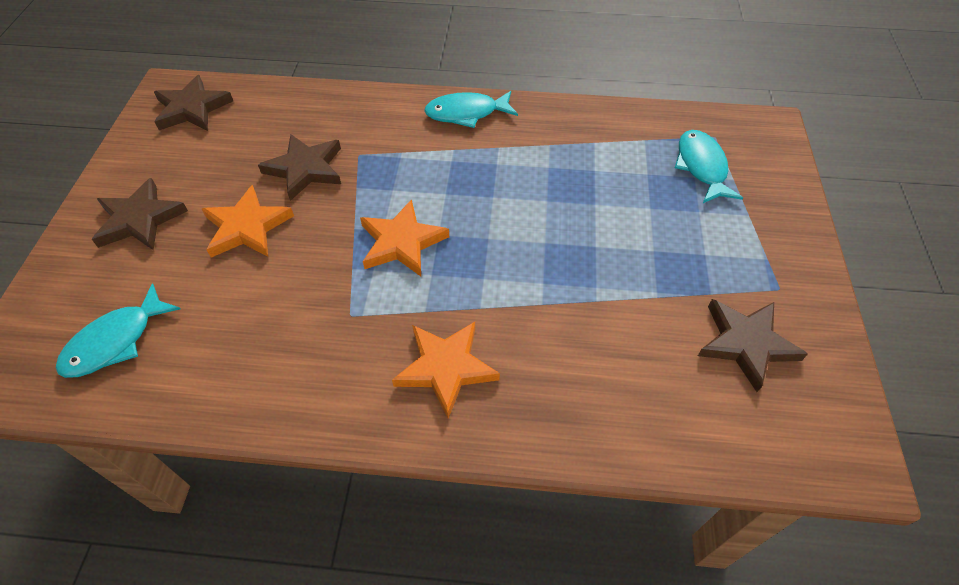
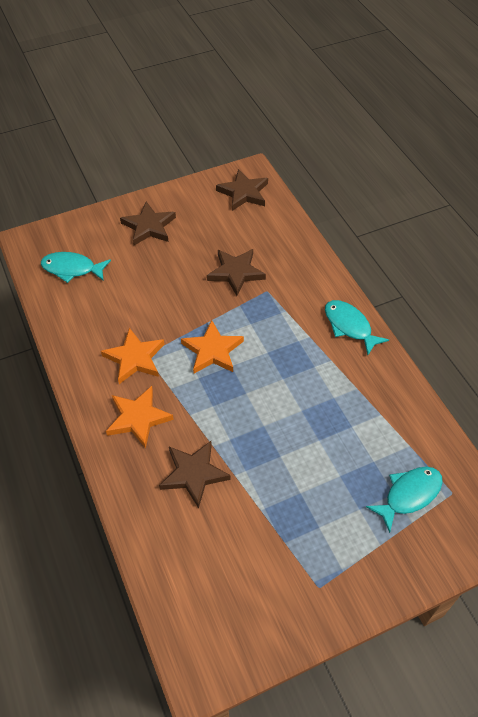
camera: 60 degrees right, 0 degrees up
(247, 227) = (174, 273): orange star -> orange star (134, 358)
(746, 343) = (254, 579): brown star -> brown star (194, 474)

